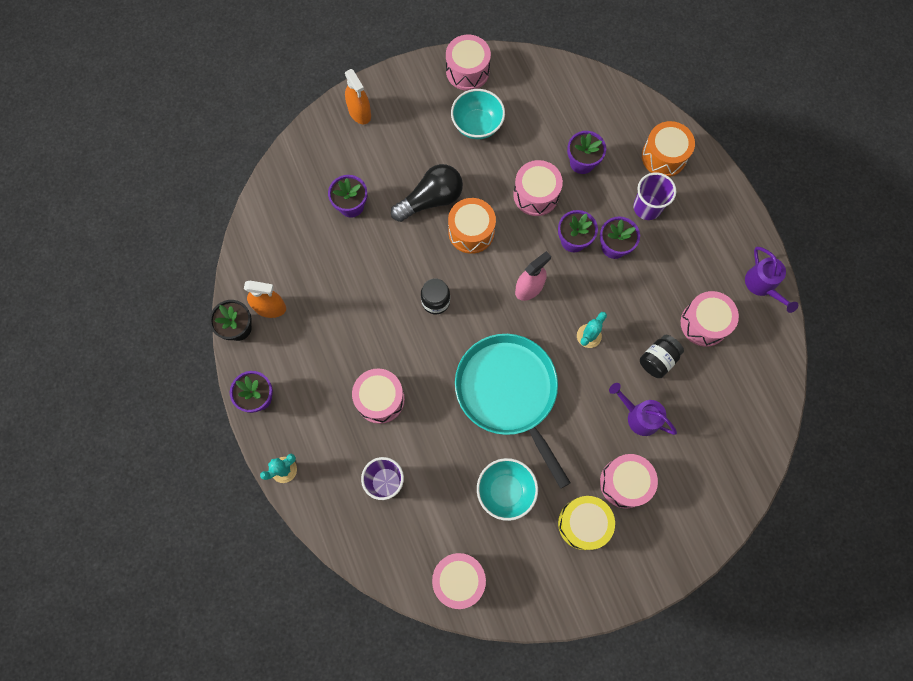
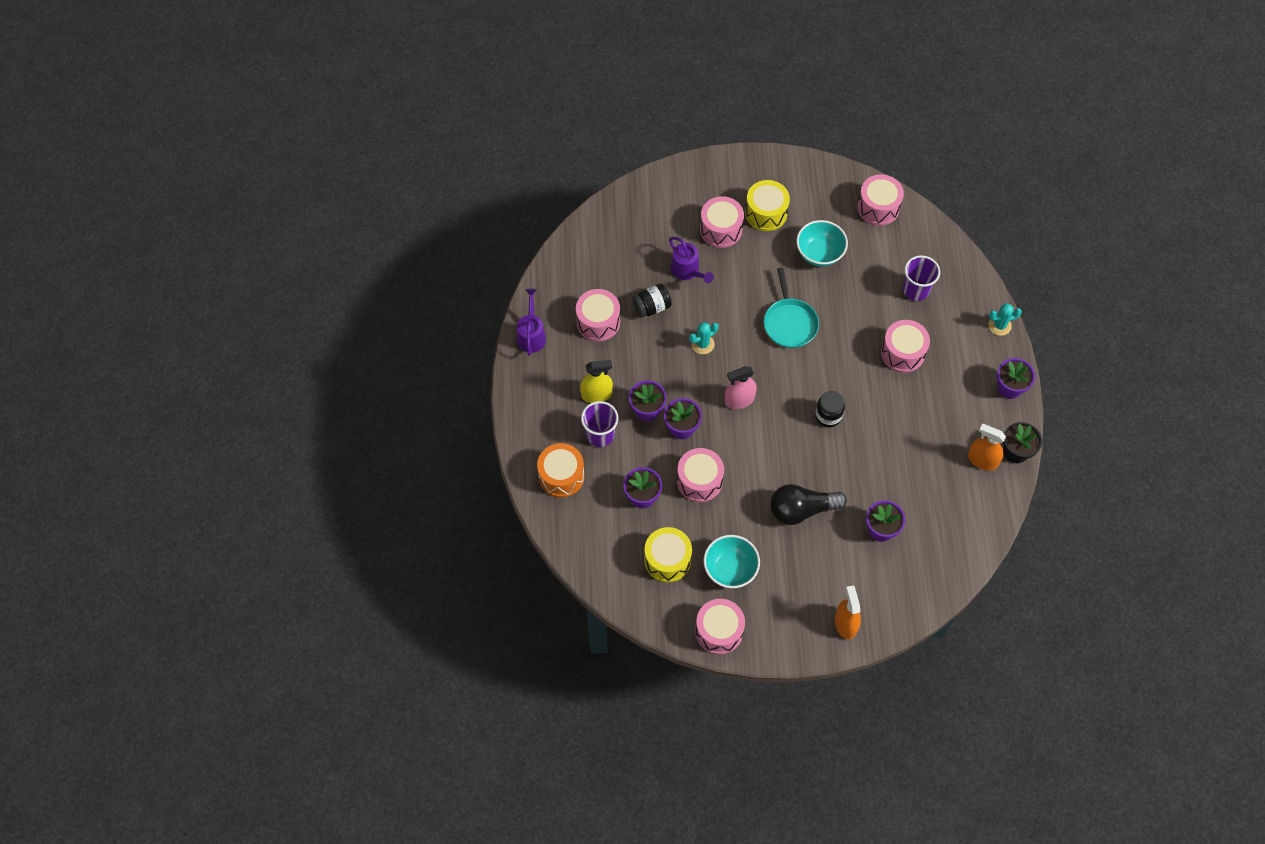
camera: 160 degrees left, 10 degrees down
(471, 232) = (774, 467): orange drum -> none
(509, 392) = (789, 323): turquoise pan -> turquoise pan, size x0.60
(536, 114) = (667, 560): none -> yellow drum
(669, 245) = (596, 394): none -> yellow spray bottle

